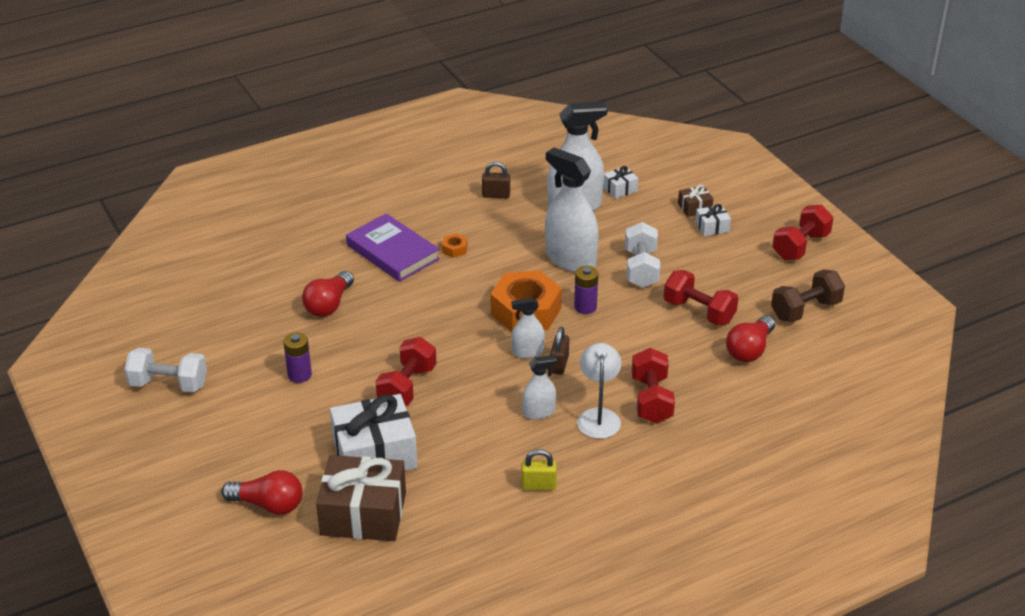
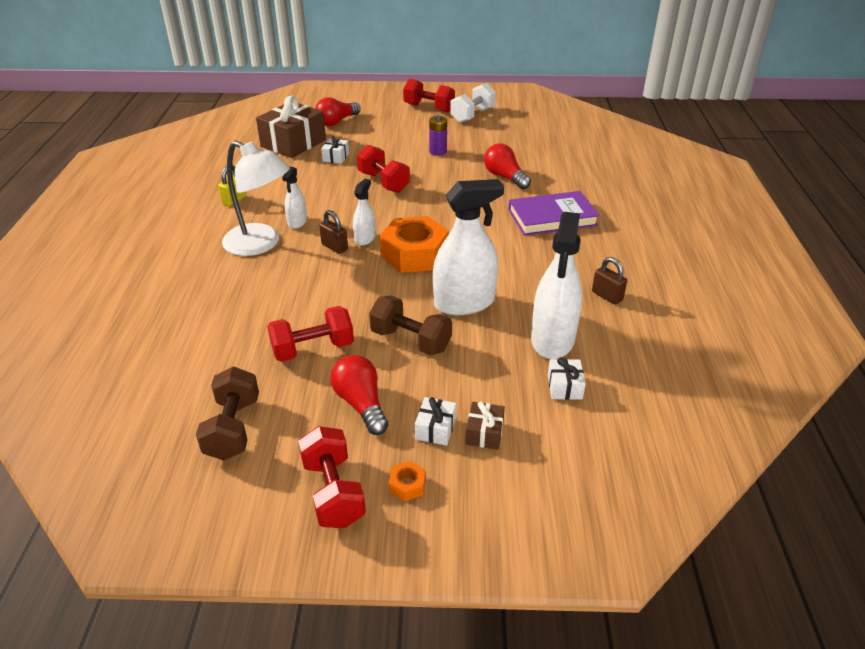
camera: 120 degrees right, 0 degrees up
(375, 454) = (336, 157): white gift -> white gift, size x0.45
(454, 249) = (532, 247): orange nut -> orange nut (407, 485)
(496, 195) = (607, 296): brown padlock -> brown padlock turned 75 degrees counterclockwise
(585, 307) = (388, 285): purple battery -> none
(598, 416) = (260, 244): white lamp -> white lamp, size x1.50
(641, 269) = (411, 340): white dumbbell -> brown dumbbell
(651, 400) = (245, 274): red dumbbell -> red dumbbell (429, 108)
(749, 350) = (230, 356): red light bulb -> red light bulb (361, 404)

